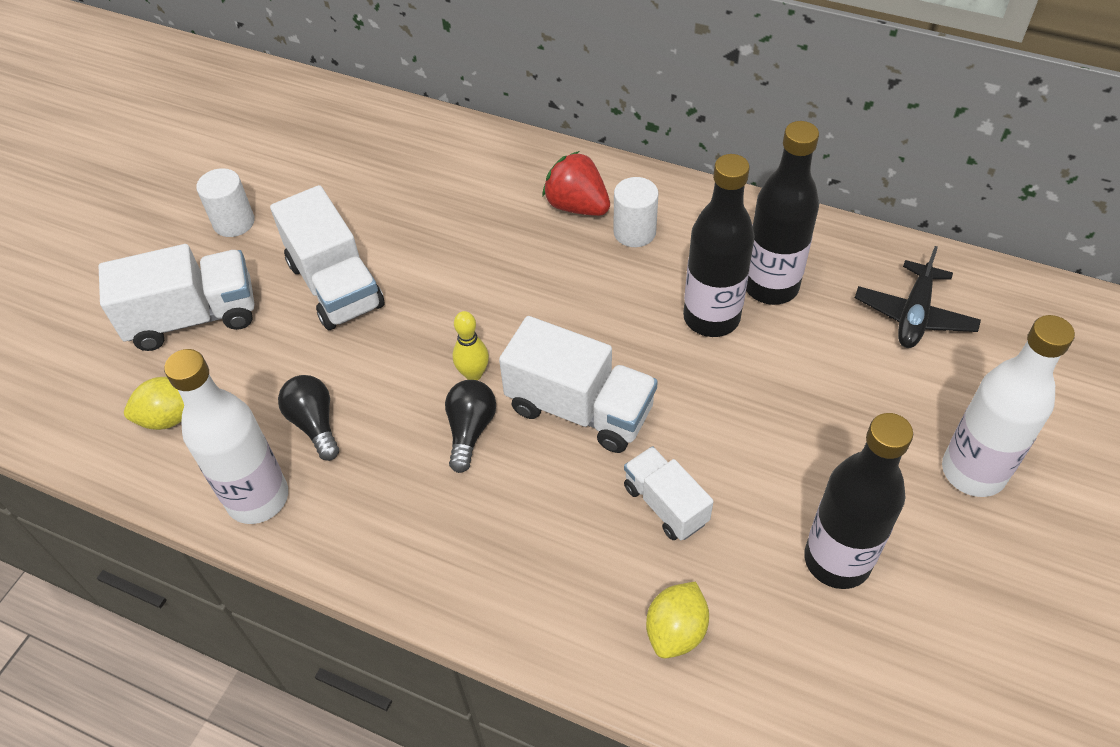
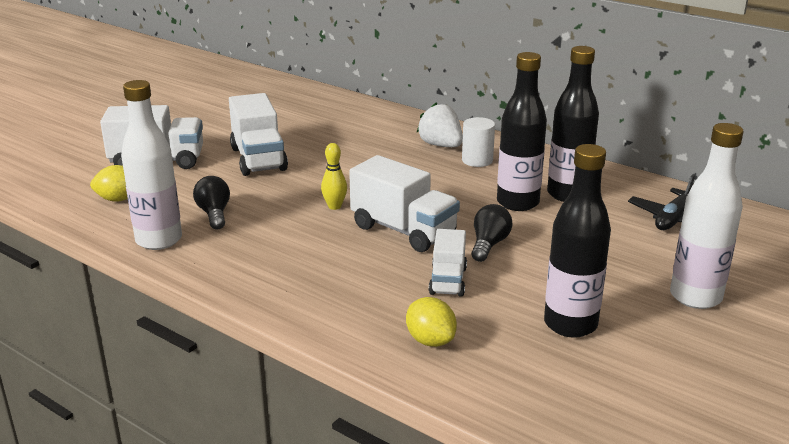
camera: 10 degrees right, 25 degrees down
(234, 222) = (205, 127): white cylinder -> none
(470, 430) = (320, 230): black light bulb -> black light bulb (489, 244)
(577, 206) = (441, 145): red strawberry -> white strawberry
(665, 504) = (448, 281): white truck -> white truck turned 150 degrees counterclockwise
(676, 631) = (430, 340): yellow lemon -> yellow lemon turned 75 degrees counterclockwise

